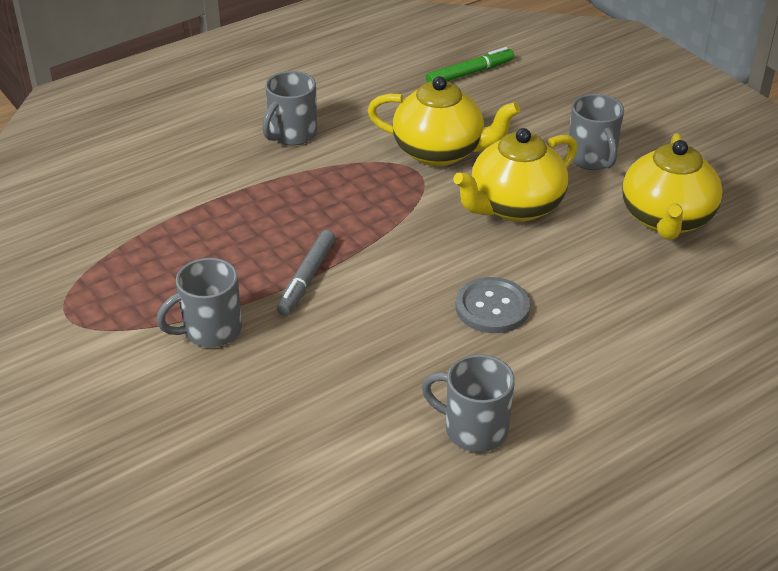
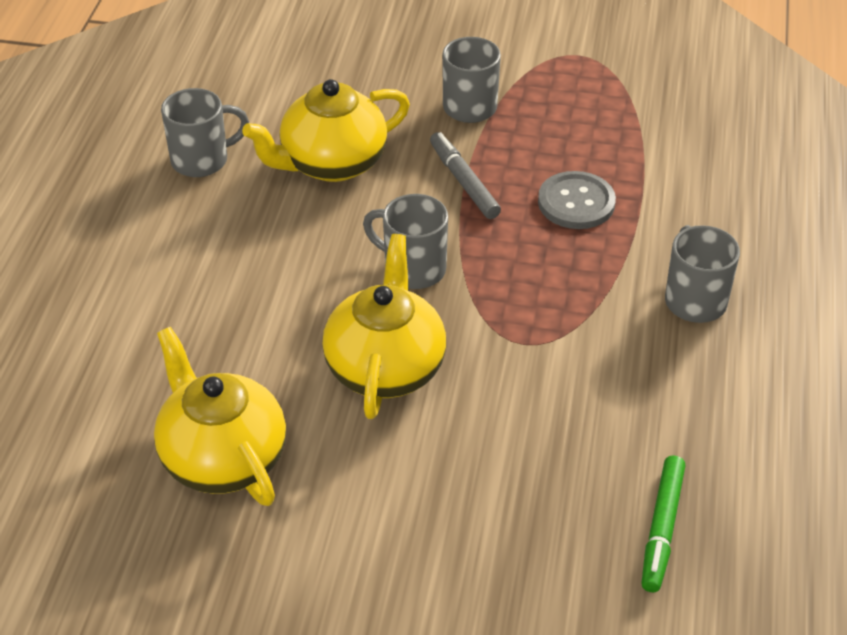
camera: 135 degrees right, 5 degrees up
(440, 152) = (535, 382): yellow teapot -> yellow teapot (331, 164)
(492, 307) = (290, 254): grey button -> grey button (576, 202)
(592, 159) = (377, 490): grey mug -> grey mug (413, 269)

